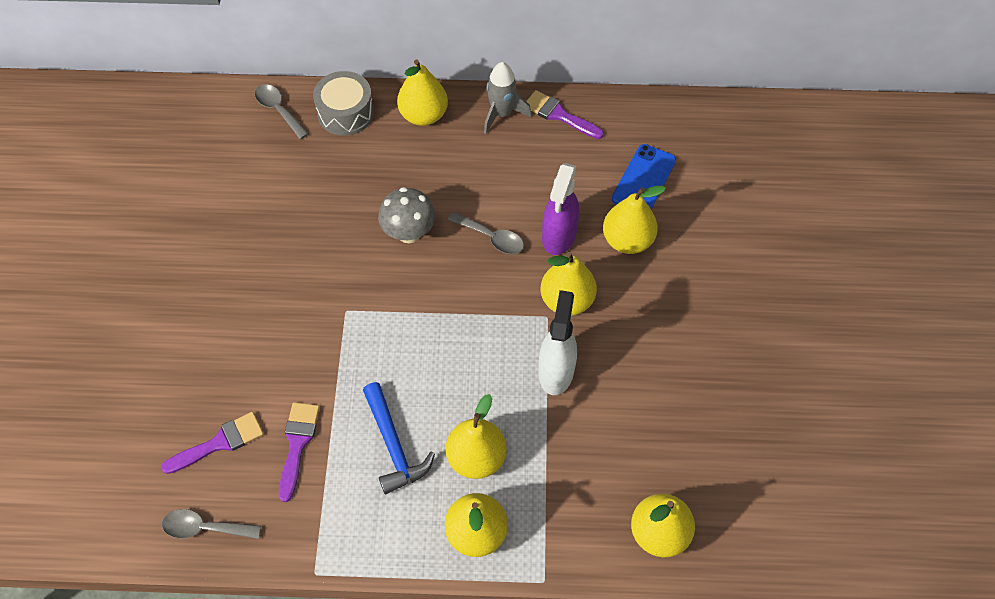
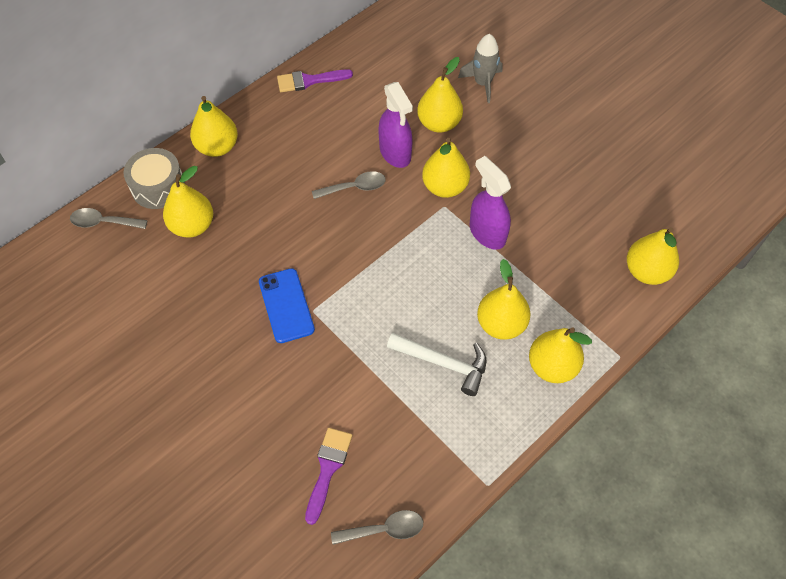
camera: 45 degrees left, 0 degrees up
(205, 528) = (384, 529): grey spoon -> grey spoon turned 150 degrees counterclockwise
(297, 444) = (381, 420): purple brush -> none
(335, 165) = (192, 226): none -> yellow pear
(393, 445) = (443, 363): blue hammer -> white hammer
(409, 233) = (297, 228): grey mushroom -> none
(501, 114) = (270, 107): grey rocket -> grey rocket (482, 83)
(556, 371) = (487, 233): white spray bottle -> purple spray bottle
(644, 179) = (407, 80): blue phone -> blue phone (286, 305)

